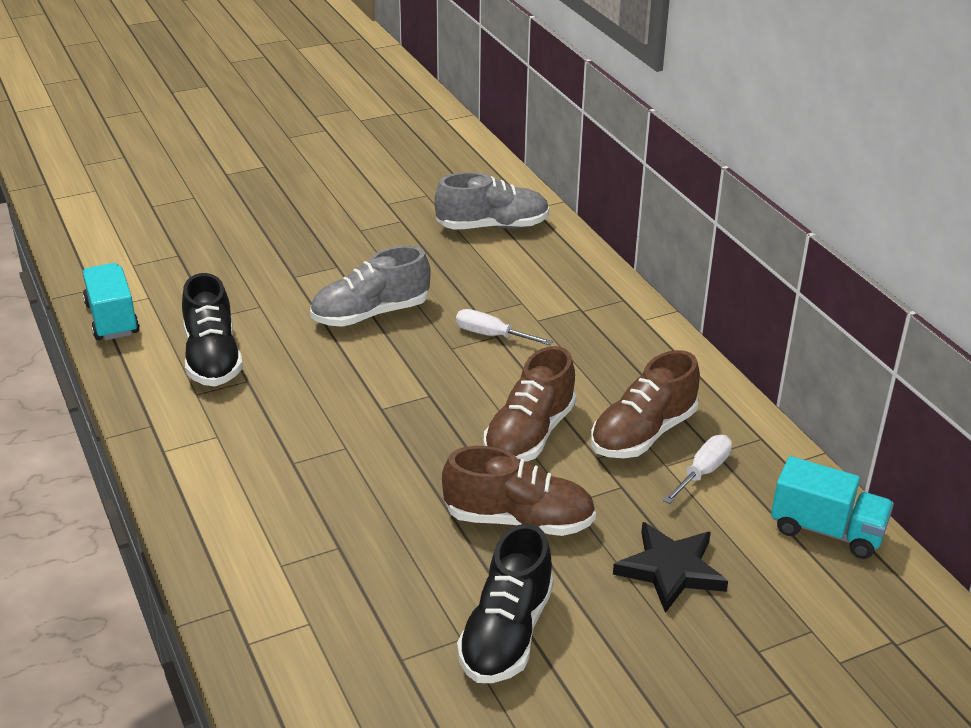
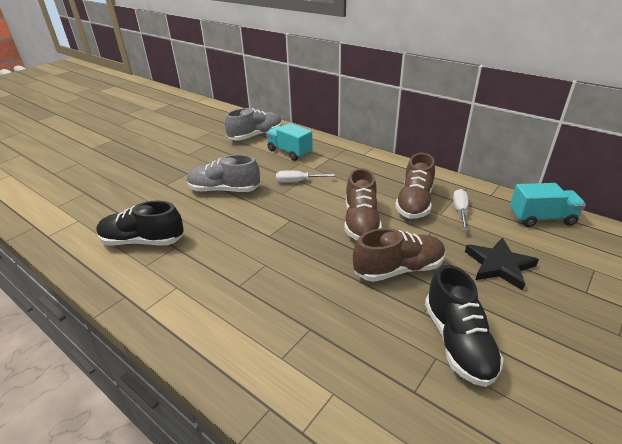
camera: 25 degrees left, 0 degrees up
(112, 319) = (59, 240): turquoise truck -> turquoise truck (289, 152)
(212, 358) = (143, 241): black shoe -> black shoe turned 135 degrees clockwise
(371, 314) = (224, 190): grey shoe -> grey shoe turned 60 degrees clockwise

